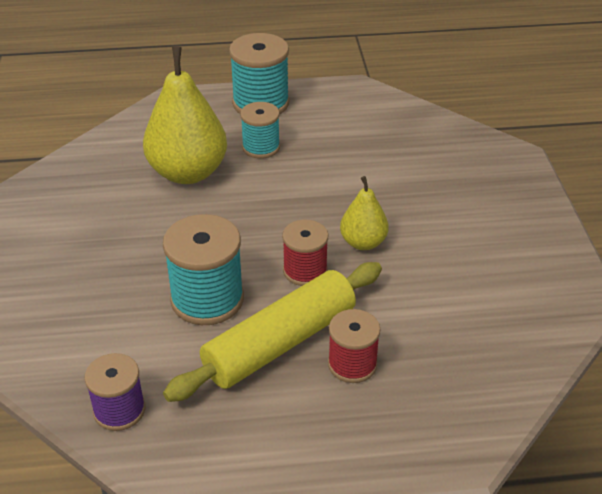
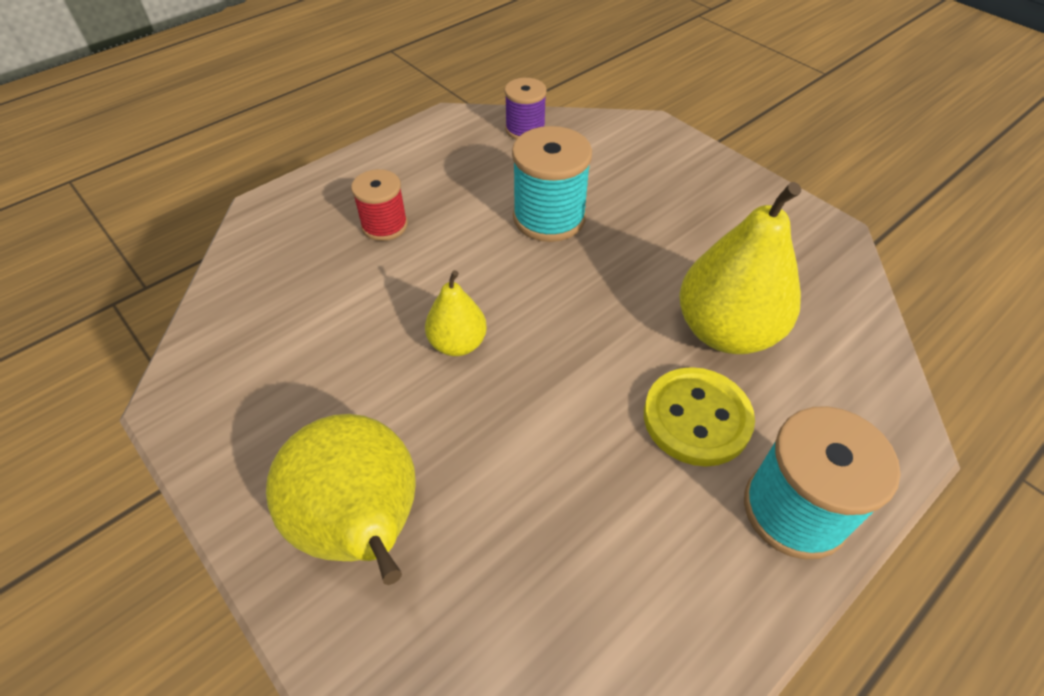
camera: 145 degrees right, 10 degrees up
(261, 147) = (696, 418): turquoise spool -> yellow button
(280, 343) = (456, 214): yellow rolling pin -> none
(305, 271) = (490, 282): red spool -> none
(480, 183) = (363, 526): none -> yellow pear

